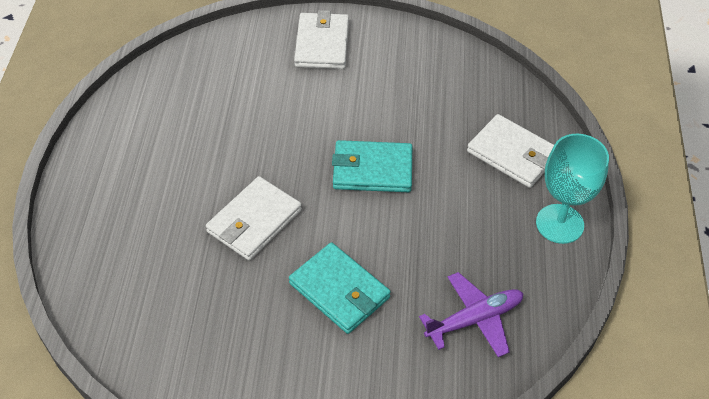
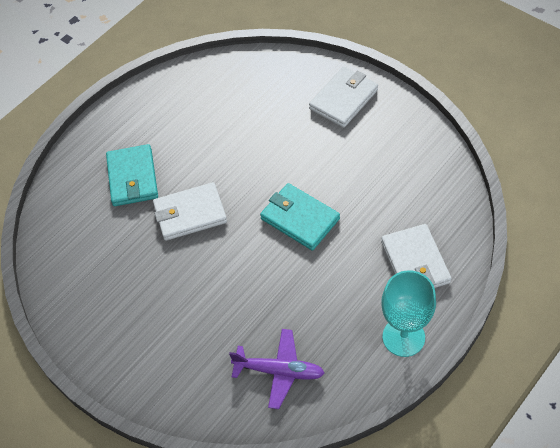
camera: 40 degrees right, 5 degrees up
(339, 290) = (206, 296): turquoise wallet -> turquoise wallet (132, 178)

